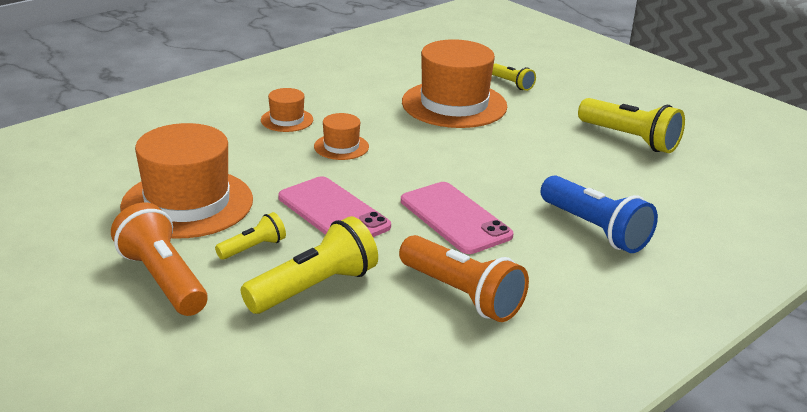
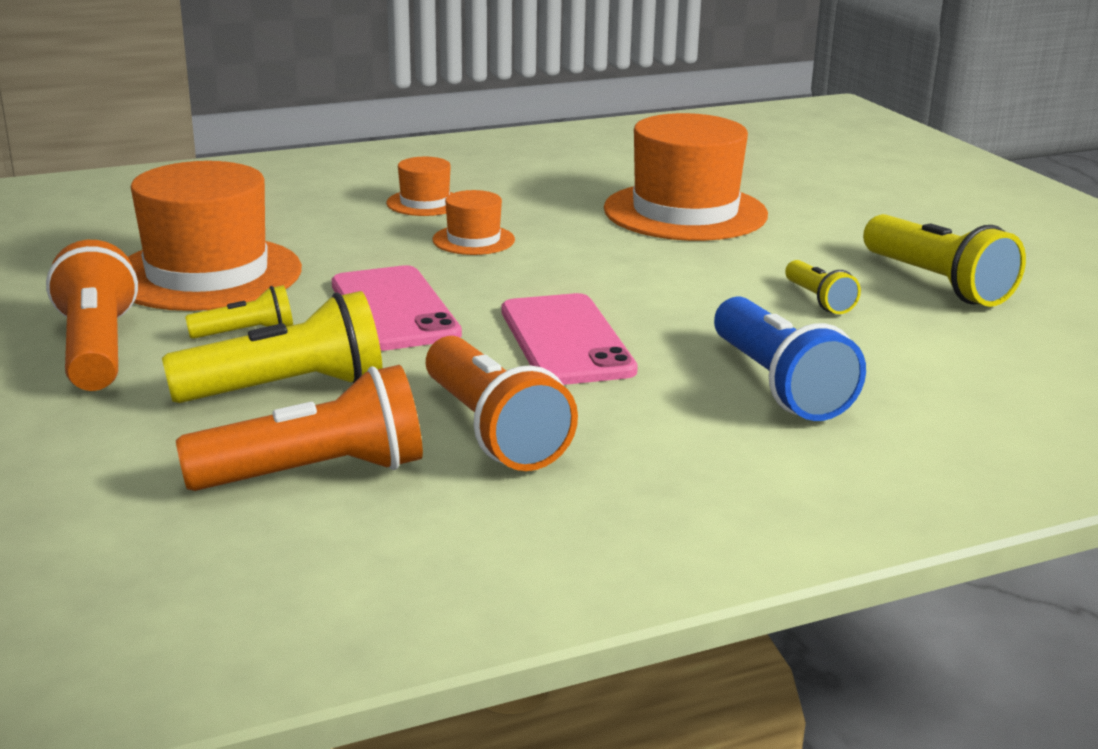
camera: 20 degrees right, 5 degrees down
(381, 348) = (315, 474): none -> orange flashlight
(512, 84) = (797, 198): yellow flashlight -> yellow flashlight (818, 300)

